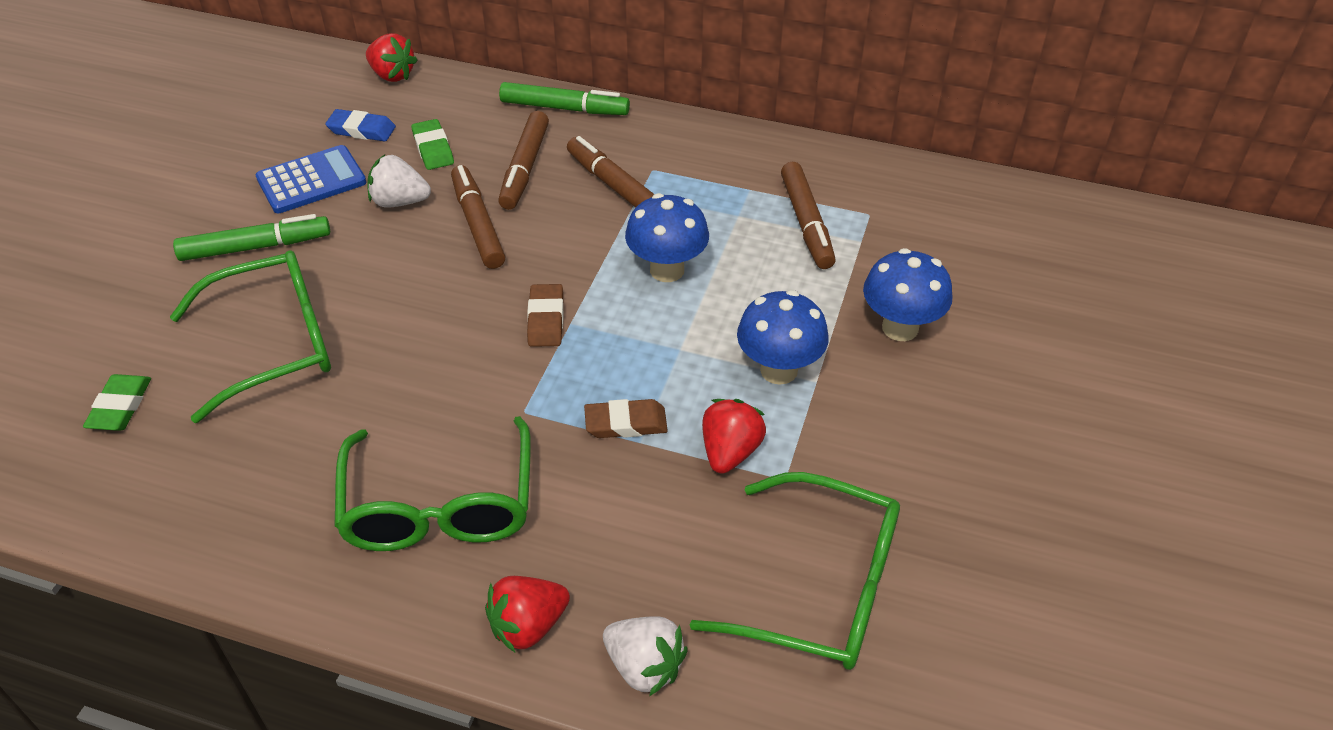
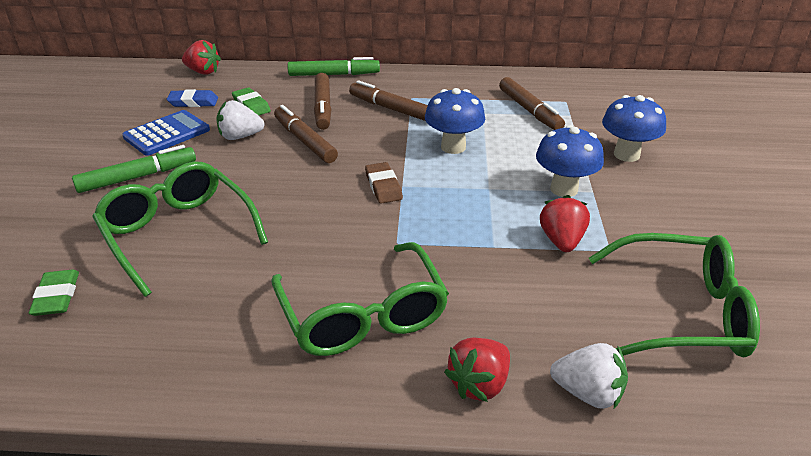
camera: 15 degrees left, 10 degrees down
(275, 344) = (178, 233): green glasses -> green glasses turned 90 degrees counterclockwise
(626, 423) = (476, 237): brown eraser -> none

